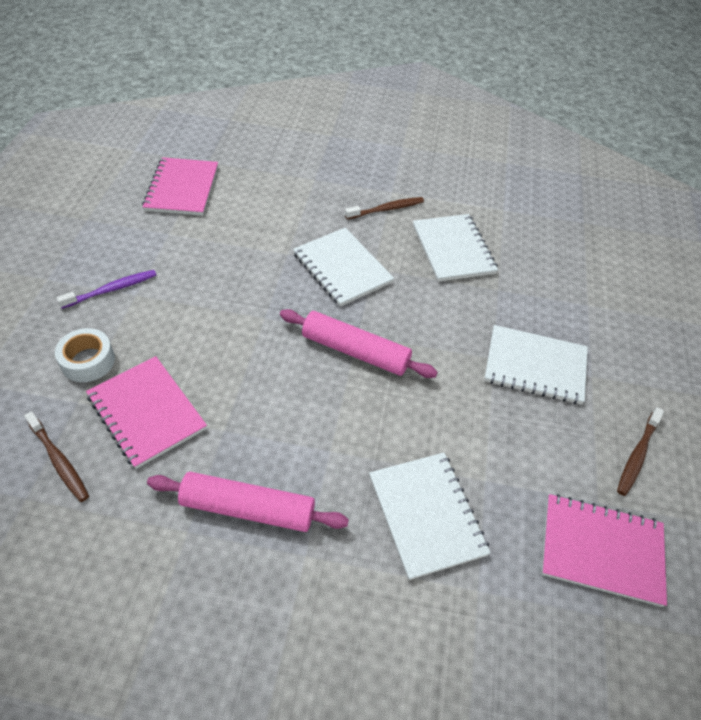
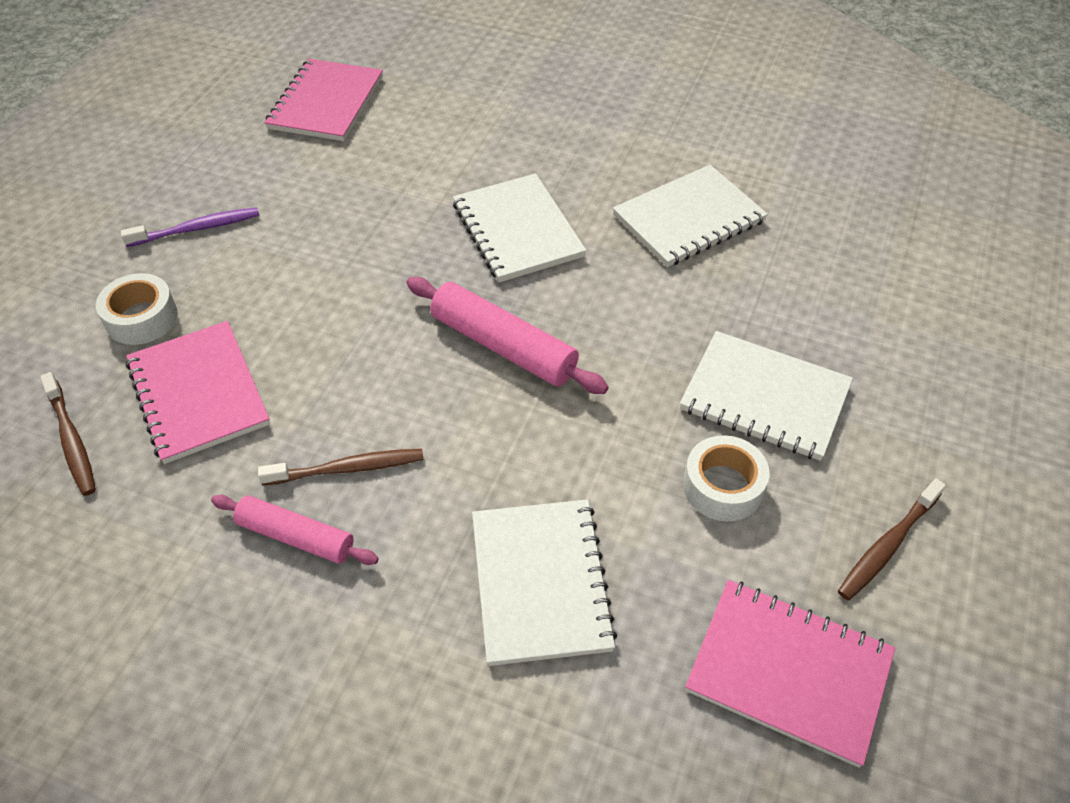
camera: 15 degrees right, 0 degrees up
(248, 509) = (296, 537): pink rolling pin -> pink rolling pin, size x0.66
(386, 209) = (605, 154): brown toothbrush -> brown toothbrush (347, 468)
(453, 249) = (689, 218): white notebook -> white notebook turned 60 degrees clockwise
(525, 430) = (723, 486): none -> white tape

